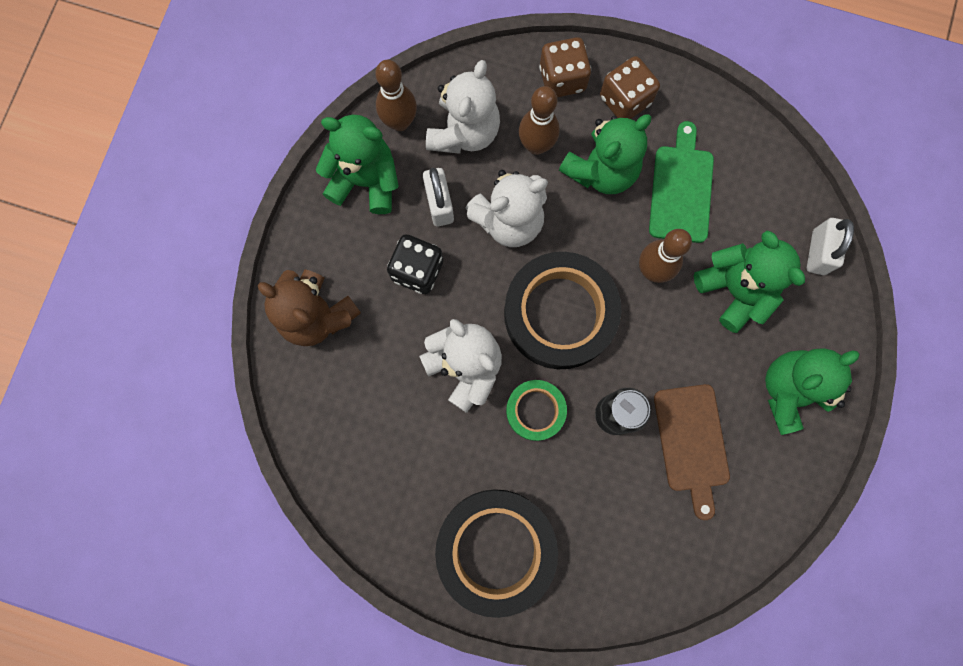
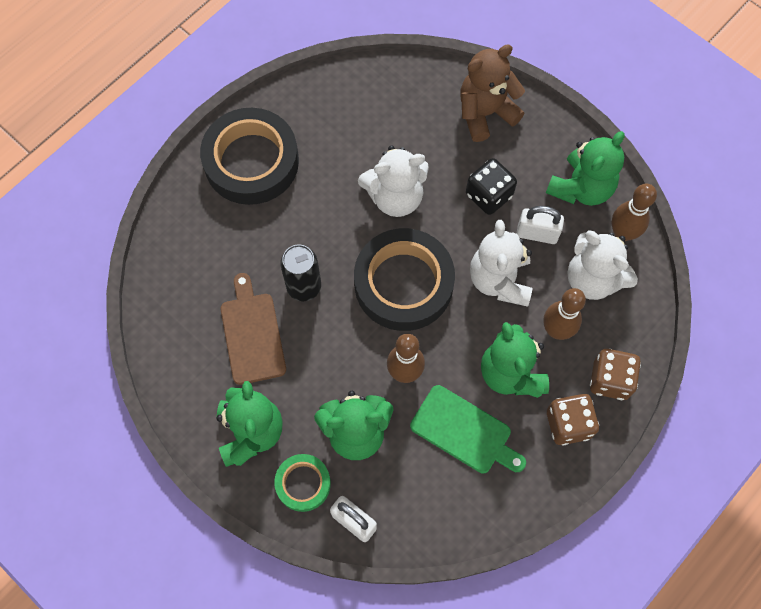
camera: 115 degrees right, 10 degrees down
(535, 410) = (336, 232): green tape -> green tape (303, 483)
(691, 442) = (252, 334): brown cutting board -> brown cutting board turned 60 degrees clockwise

